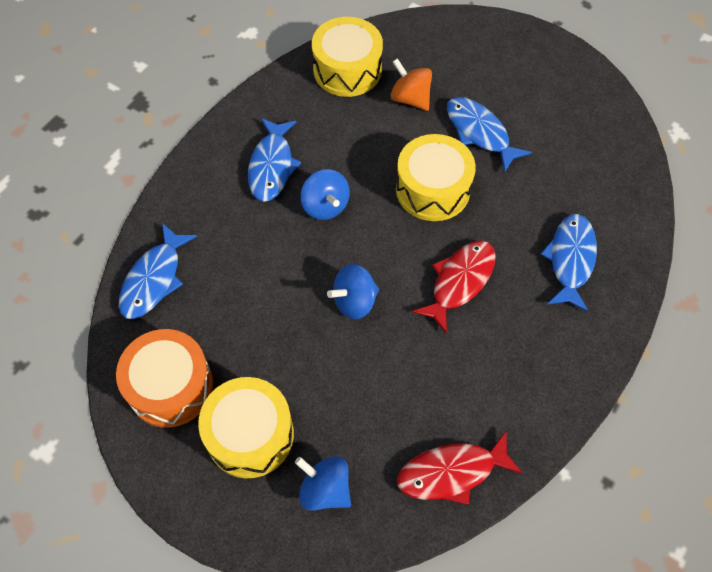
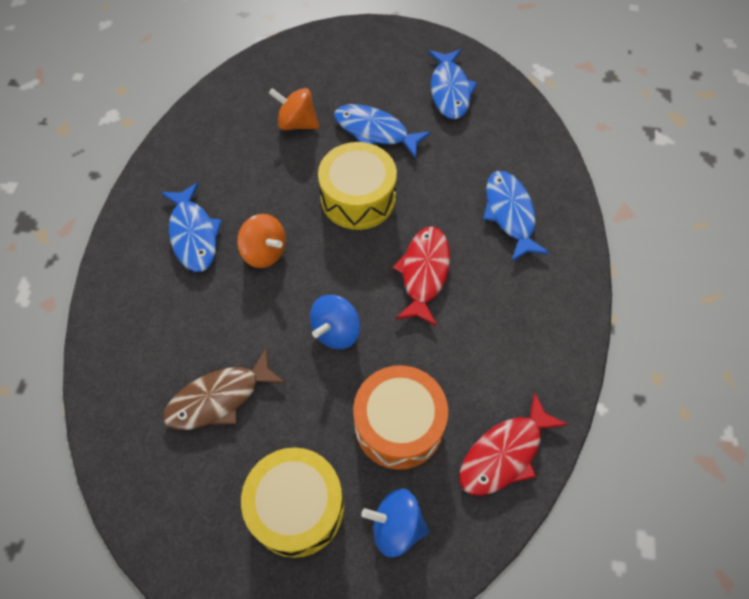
camera: 25 degrees left, 0 degrees up
(154, 279) = (123, 393): blue fish -> blue fish (450, 90)
(170, 386) = (192, 496): orange drum -> orange drum (399, 425)
(229, 316) = (219, 398): none -> brown fish
(325, 206) = (264, 252): blue spinning top -> orange spinning top
(347, 70) = (224, 118): yellow drum -> none

